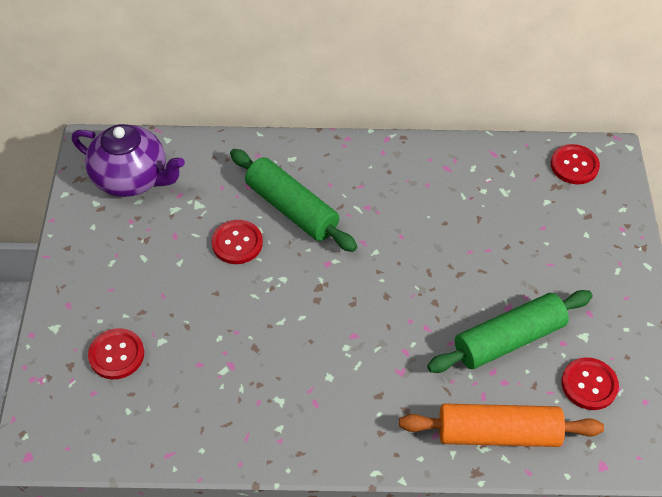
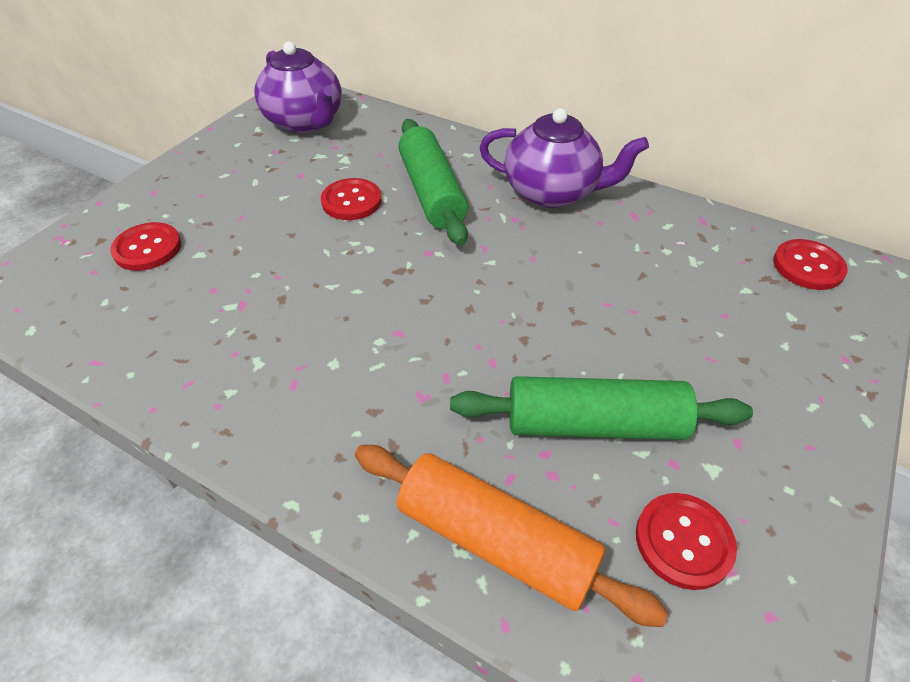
camera: 30 degrees right, 5 degrees down
(378, 171) = (552, 192): none -> purple teapot

